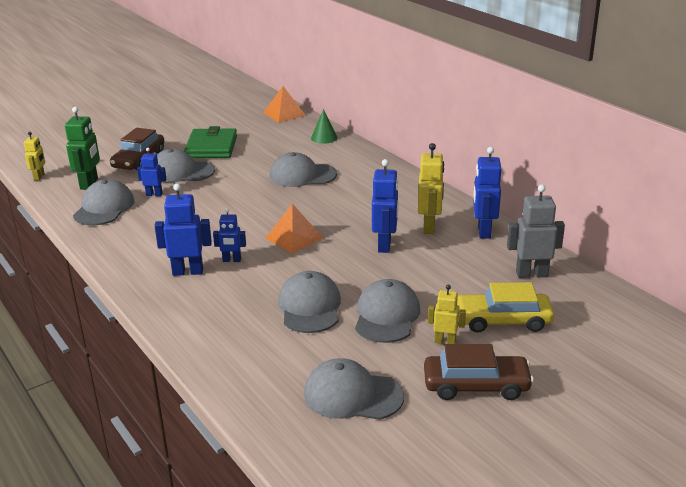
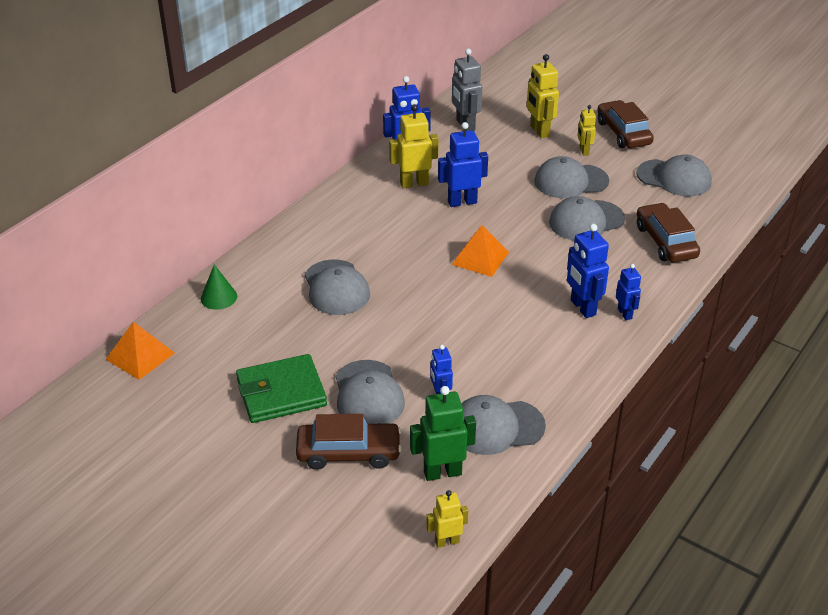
camera: 110 degrees left, 10 degrees up
(232, 260) = (544, 286): blue robot -> blue robot (625, 313)
(240, 348) = (665, 241): none -> brown car
(352, 395) = (674, 178): grey cap -> grey cap turned 60 degrees counterclockwise
(502, 320) = (539, 131): yellow car -> yellow robot

